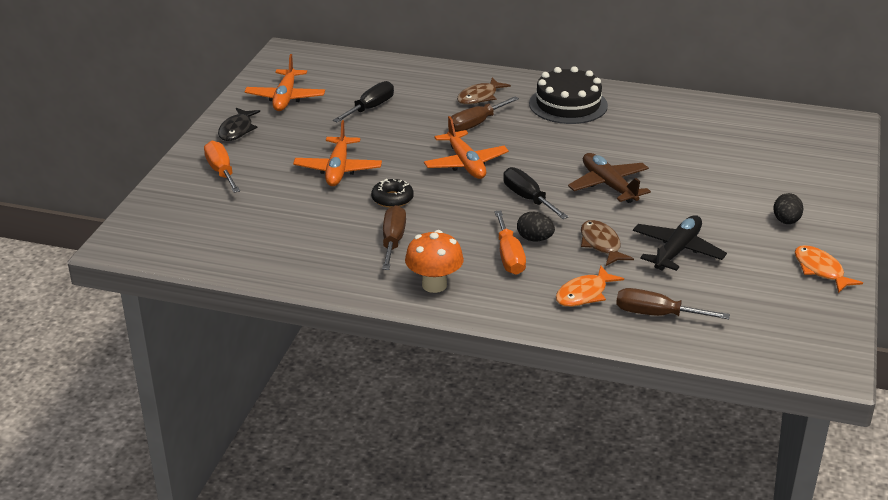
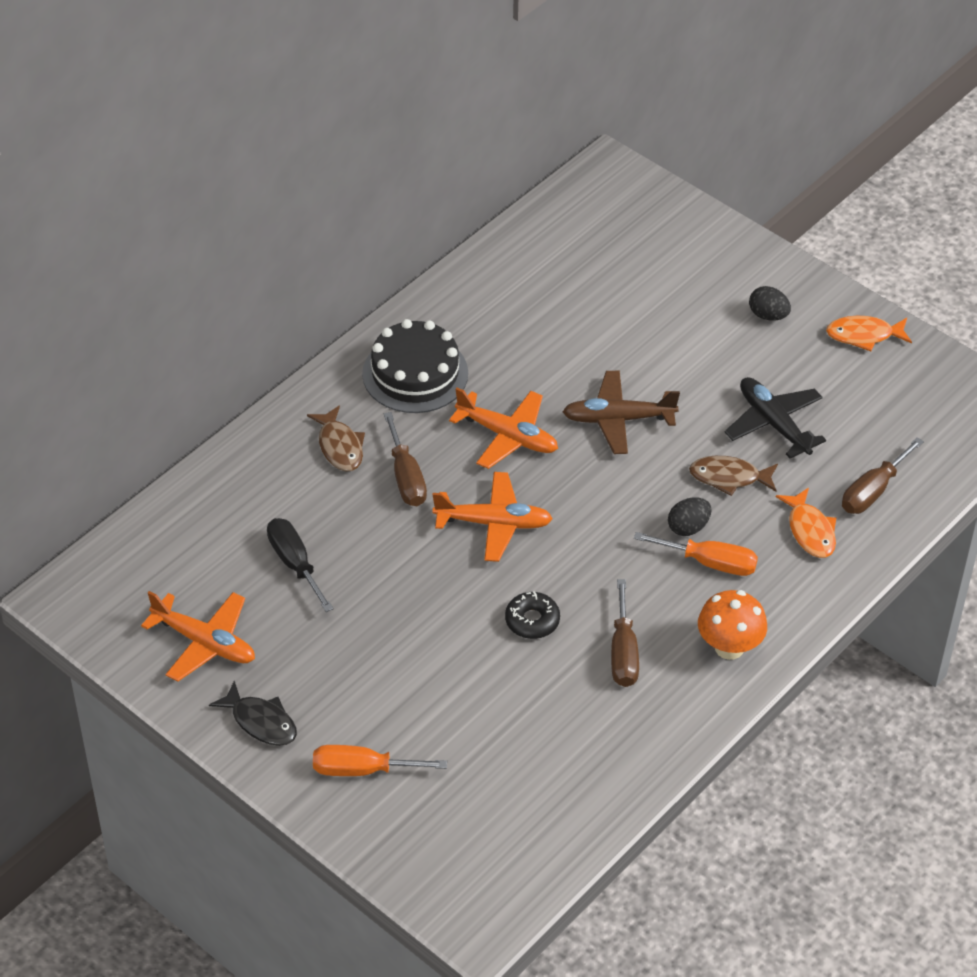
camera: 65 degrees left, 15 degrees up
(338, 170) = (432, 649): orange plane -> orange plane (508, 436)
(393, 241) = (623, 652): brown screwdriver -> brown screwdriver turned 120 degrees counterclockwise
(528, 198) = (604, 499): black screwdriver -> none

